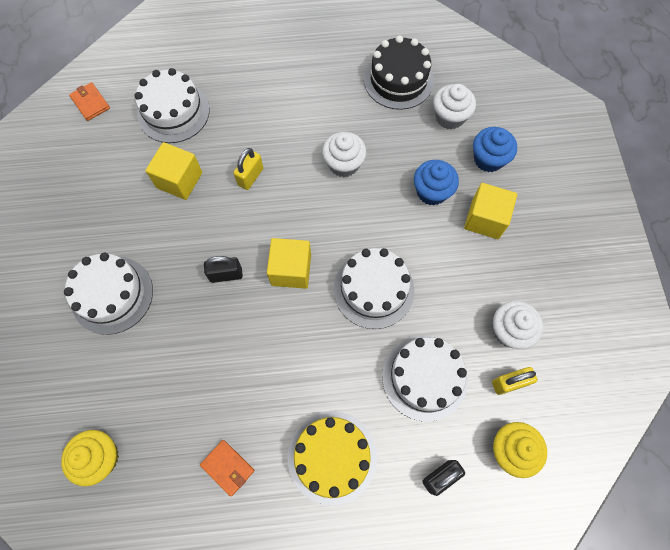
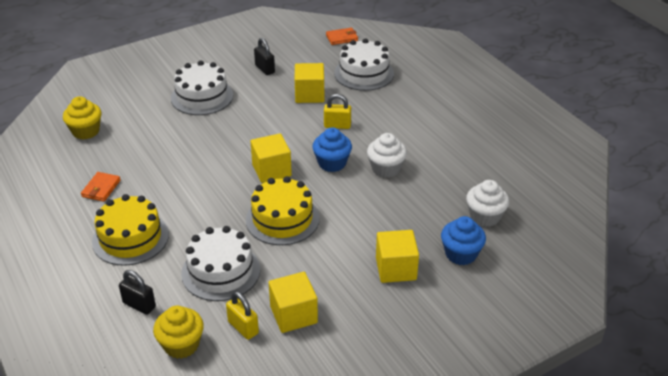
camera: 65 degrees right, 30 degrees down
(90, 103) = (342, 38): orange wallet -> orange wallet turned 45 degrees clockwise
(226, 275) = (248, 140): black padlock -> black padlock (265, 69)
(373, 289) = (282, 219): white cake -> yellow cake
(398, 80) = (496, 175): black cake -> none
(432, 192) = (398, 227): blue cupcake -> blue cupcake (332, 163)
(509, 331) = (293, 315): white cupcake -> yellow cube

